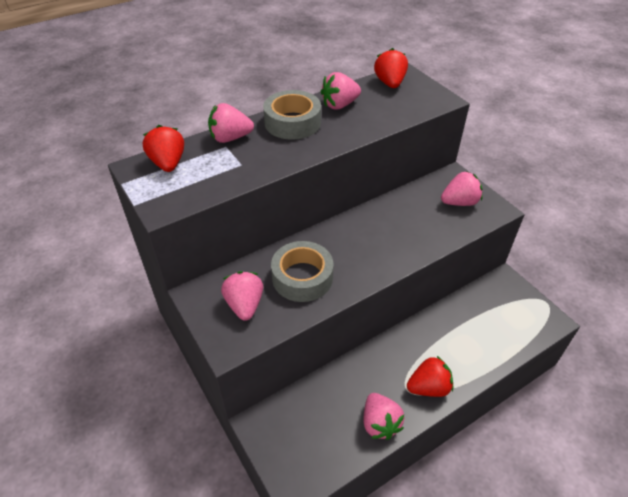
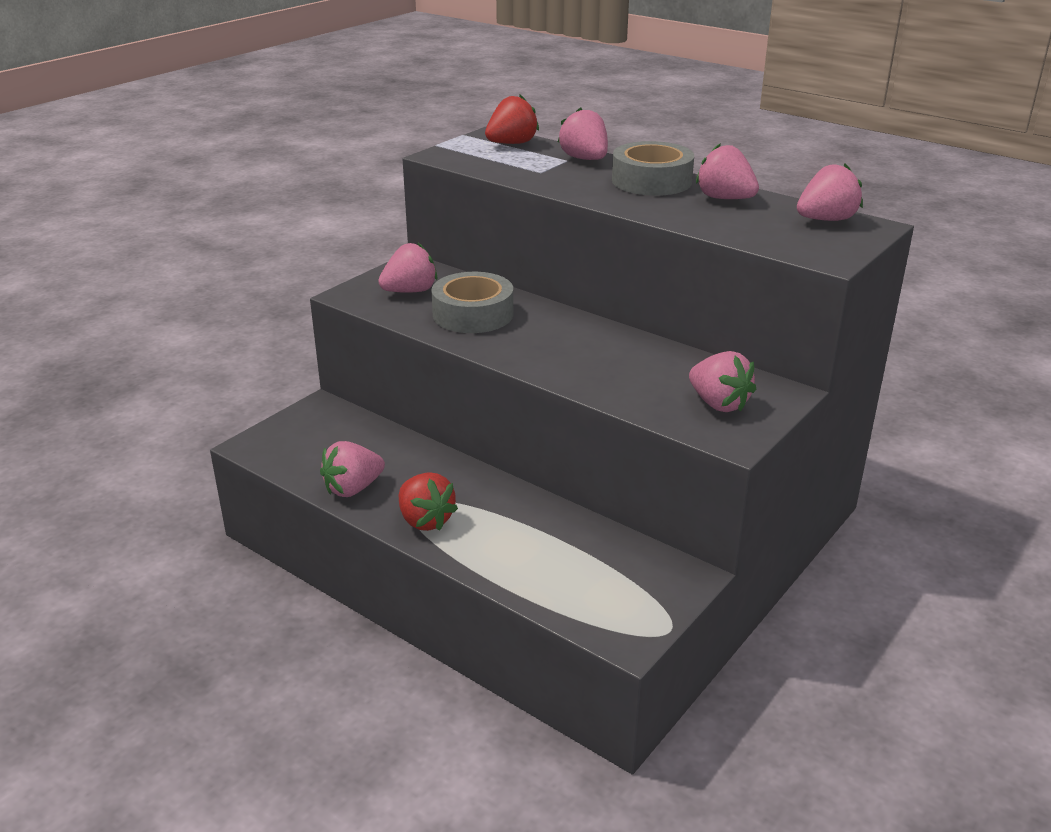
camera: 70 degrees right, 15 degrees down
(390, 83) = (826, 220): red strawberry -> pink strawberry

